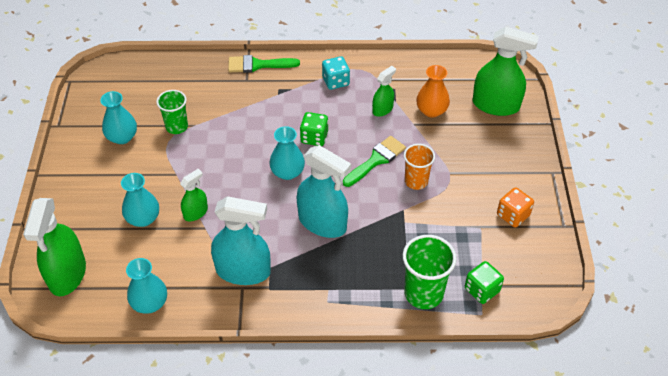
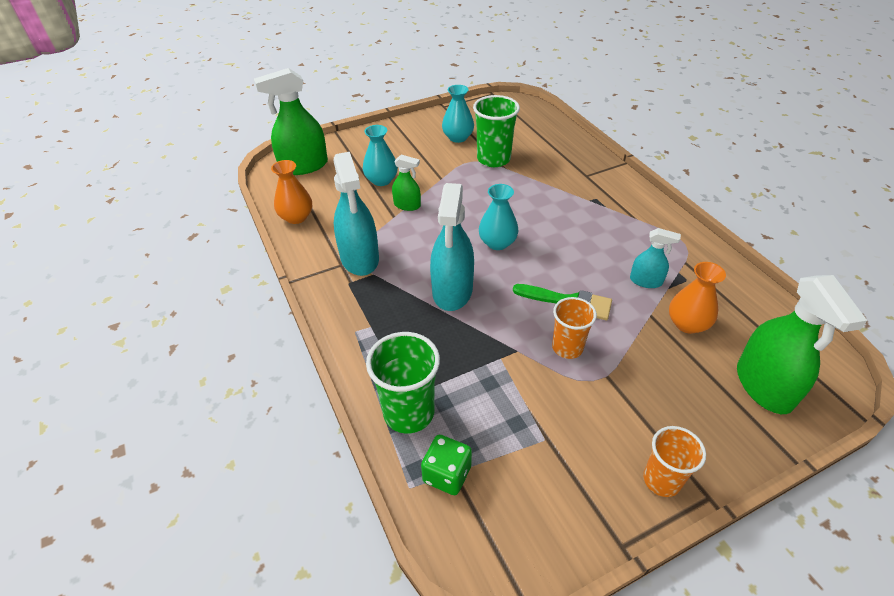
camera: 65 degrees right, 5 degrees down
(150, 303) = (296, 217): turquoise vase -> orange vase
(177, 127) = (493, 159): green cup -> green cup, size x1.51
(258, 65) = (612, 175): green brush -> none
(314, 137) = (557, 244): green dice -> none
(335, 81) = (647, 232): turquoise dice -> none
(382, 109) = (646, 281): green spray bottle -> turquoise spray bottle
(513, 215) = (592, 470): orange dice -> none
(533, 187) = (661, 480): none -> orange cup

